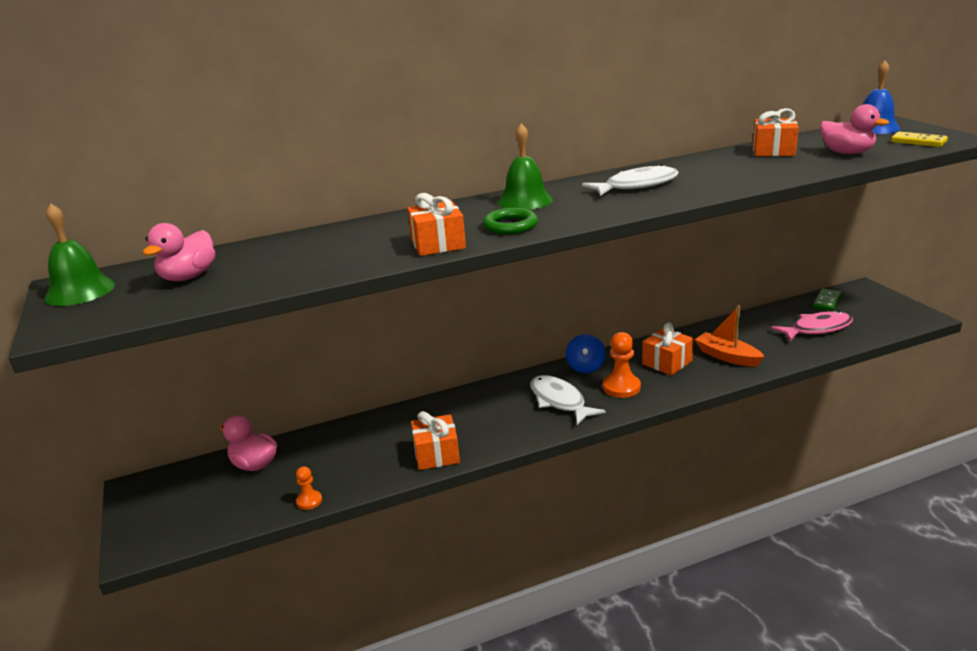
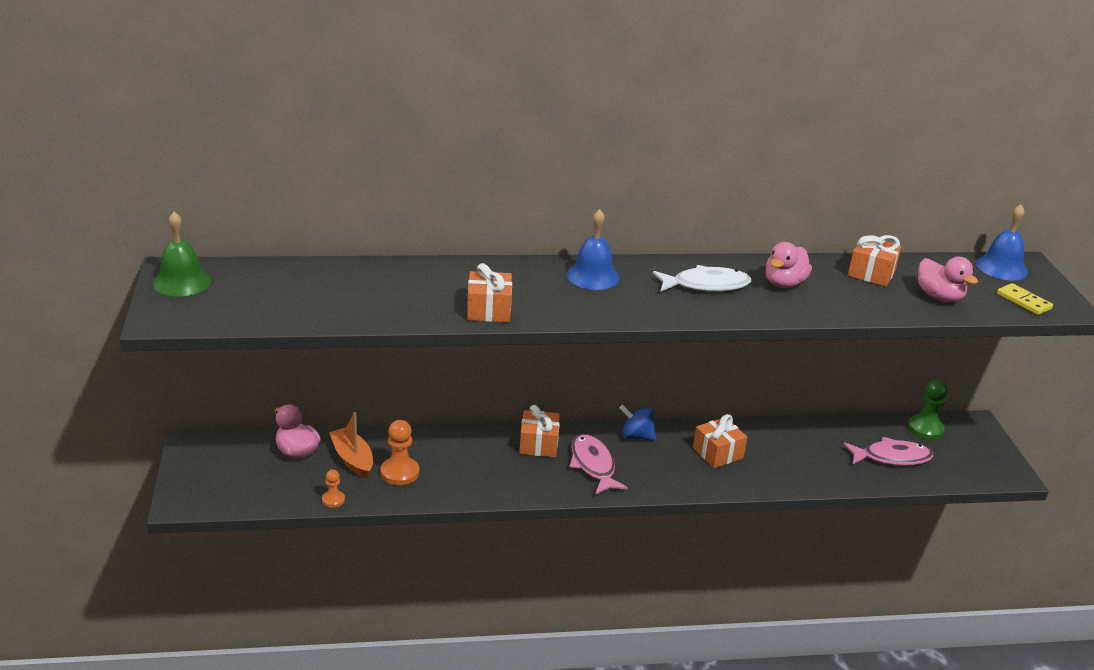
camera: 10 degrees right, 5 degrees up
(188, 277) = (271, 290): pink duck -> pink duck (784, 283)
(436, 454) = (458, 487): orange gift -> orange gift (538, 444)
(510, 225) = (562, 305): green ring -> none
(525, 200) = (593, 276): green bell -> blue bell
(559, 401) = (593, 465): white fish -> pink fish
(585, 367) = (636, 436): blue spinning top -> blue spinning top turned 90 degrees clockwise
(621, 387) = (659, 467): orange pawn -> orange pawn (400, 472)
(727, 357) = (780, 463): orange boat -> orange boat (352, 459)
(827, 302) = (925, 429): green domino -> green pawn

